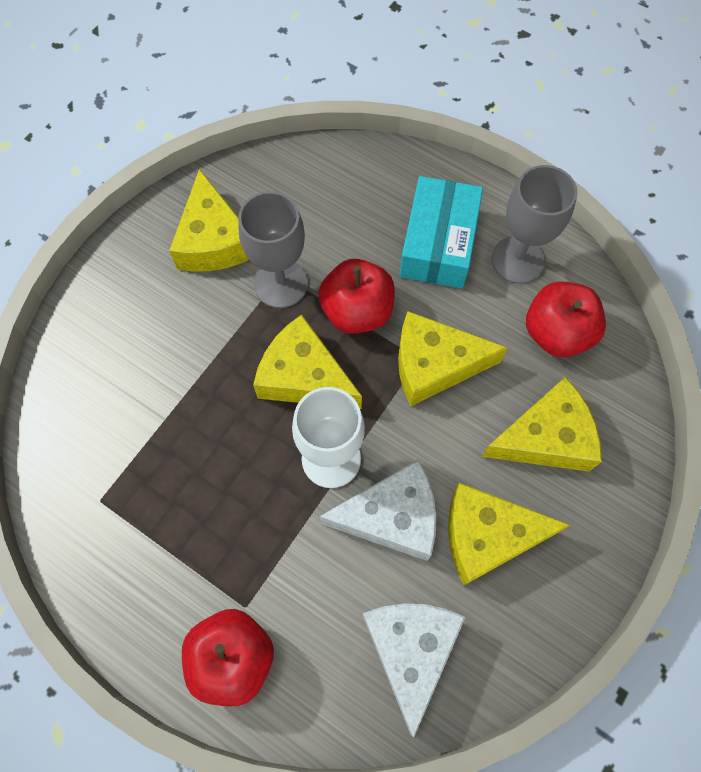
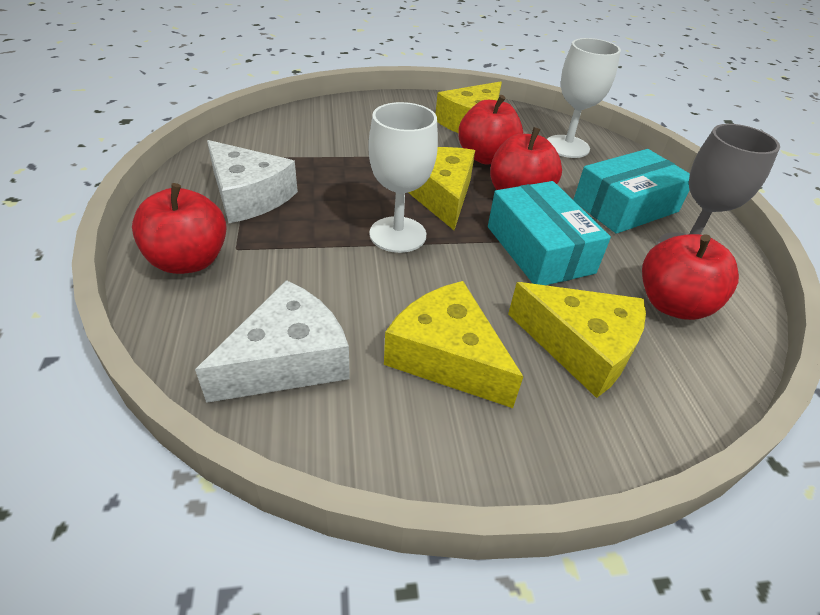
camera: 45 degrees right, 25 degrees down
(281, 284) = (486, 157): grey goblet -> red apple
(323, 196) = (567, 146): none -> white goblet
(392, 516) = (392, 288): white cheese -> white cheese (249, 196)
(434, 365) = (539, 249): yellow cheese -> turquoise box

